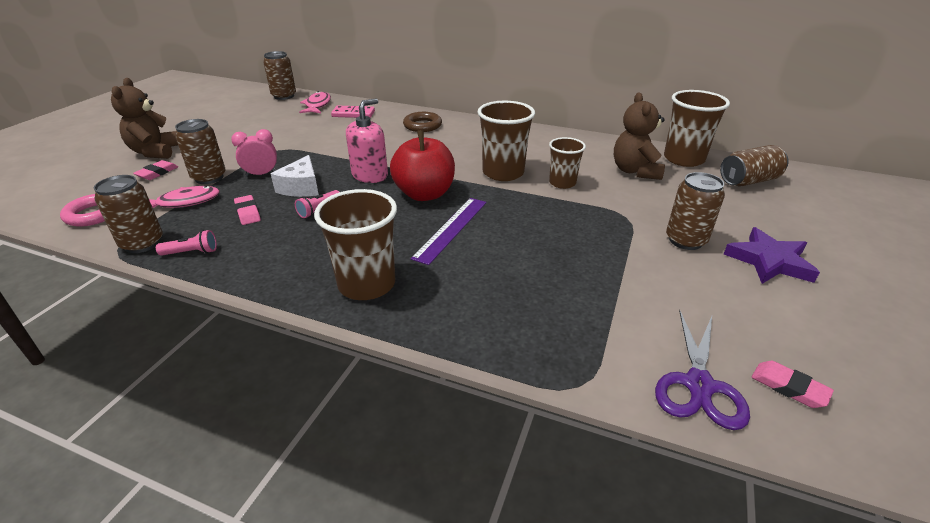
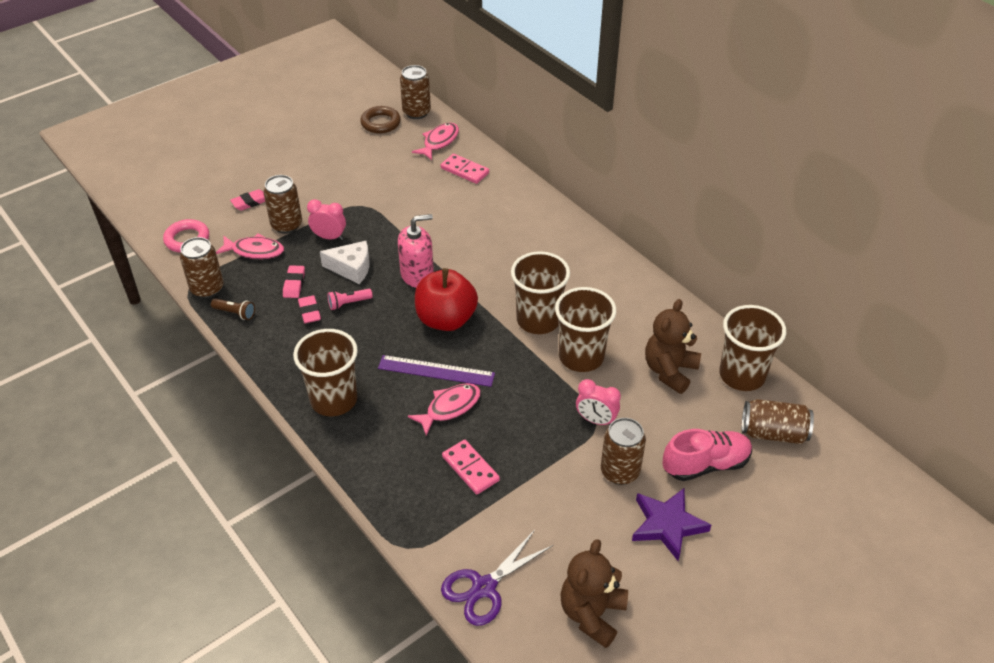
camera: 30 degrees right, 10 degrees up
(155, 152) = (260, 170): brown teddy bear -> brown teddy bear (592, 614)
(191, 252) = (235, 313): pink flashlight -> brown flashlight
(301, 187) = (351, 268): white cheese -> white cheese turned 120 degrees counterclockwise
(422, 125) = (519, 216): brown ring -> brown ring (380, 123)
(451, 229) = (436, 371): purple ruler -> purple ruler turned 45 degrees clockwise
(492, 249) = (450, 407): none -> pink fish
(562, 183) = (581, 357): brown cup -> brown cup, size x1.60
(563, 287) = (470, 468): none -> pink domino
(623, 215) = (596, 420): none -> pink clock
(736, 213) = (705, 464): none -> pink shoe
(789, 387) = (543, 620): pink eraser -> pink eraser (309, 312)

